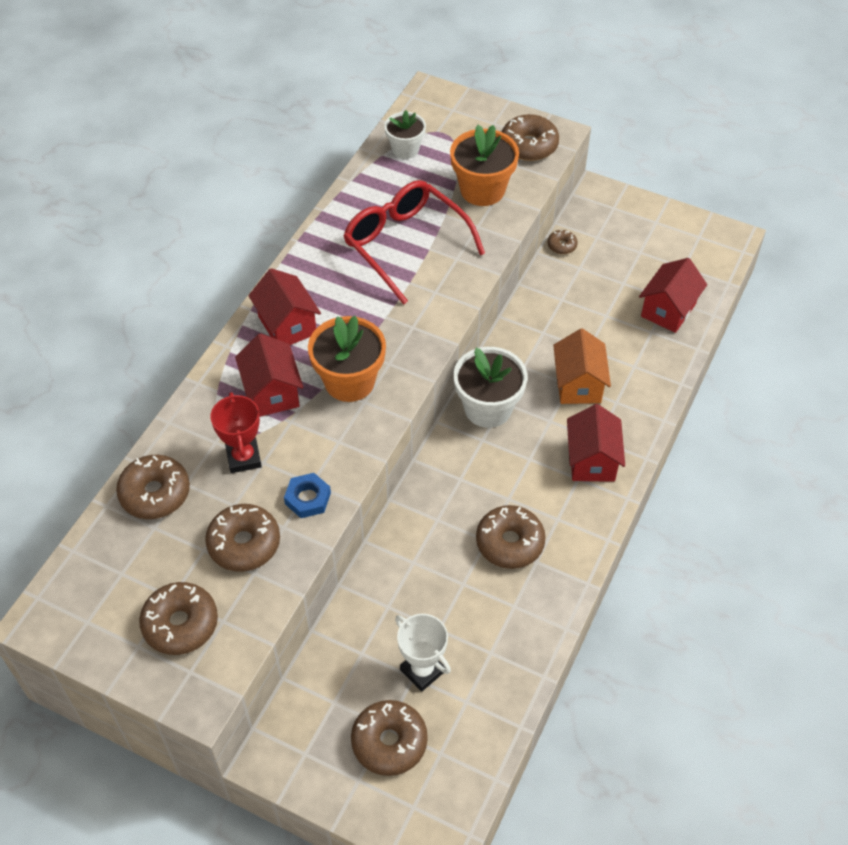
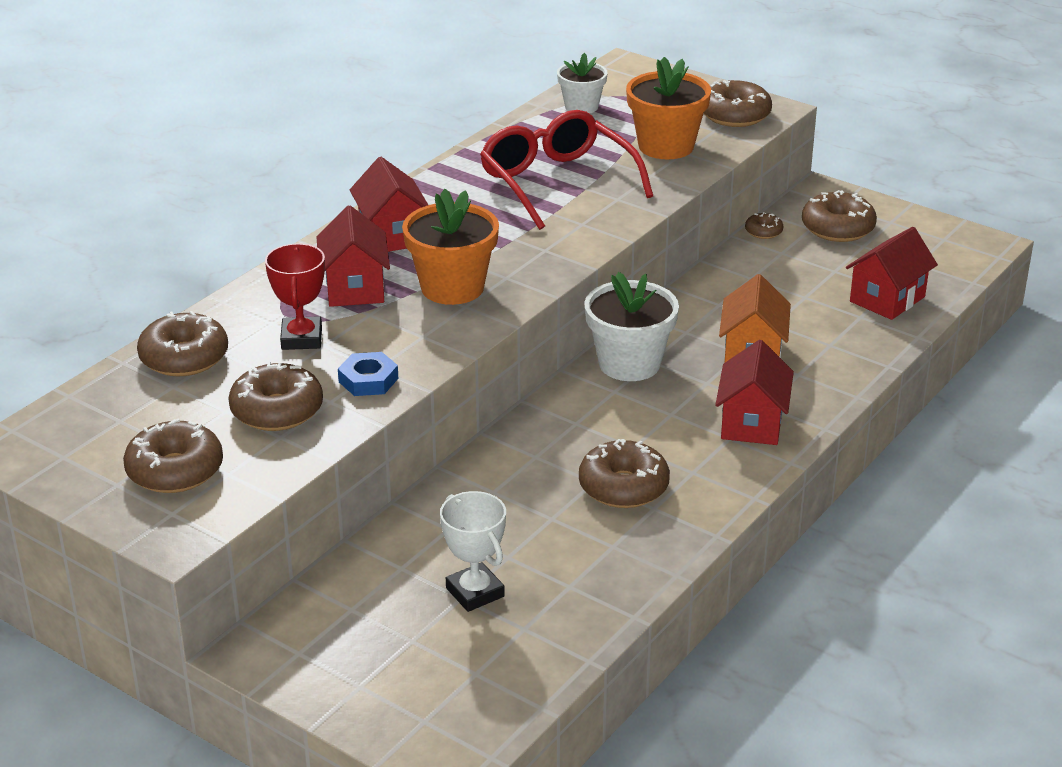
camera: 10 degrees right, 20 degrees down
(389, 742) = (411, 654): brown donut -> brown donut (837, 228)

